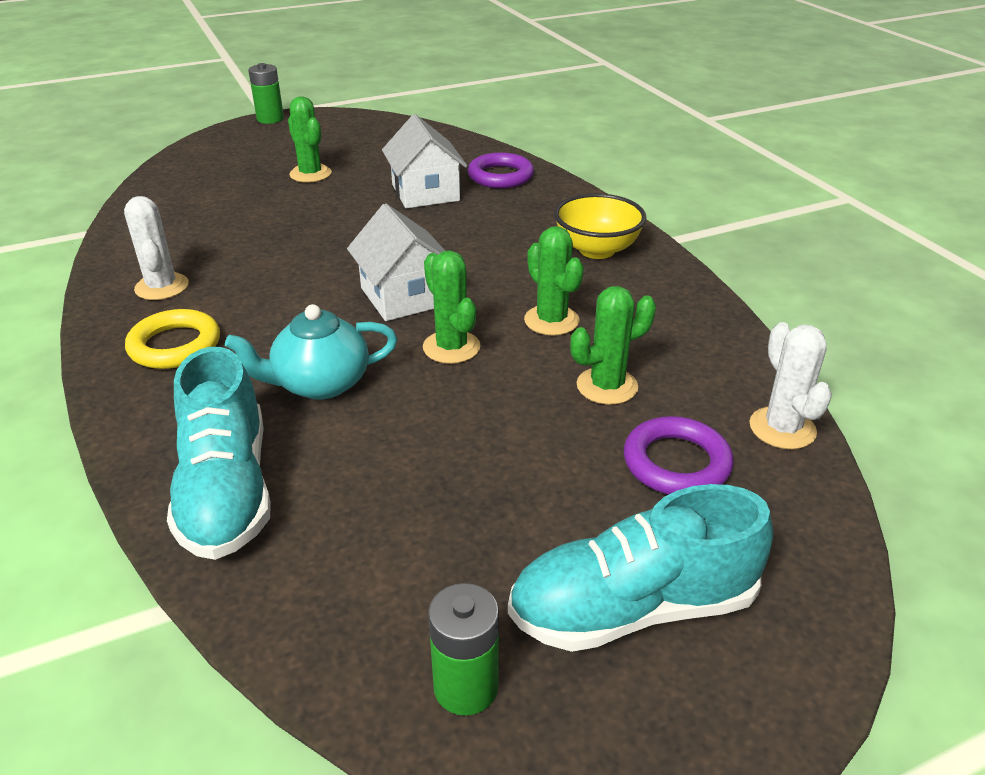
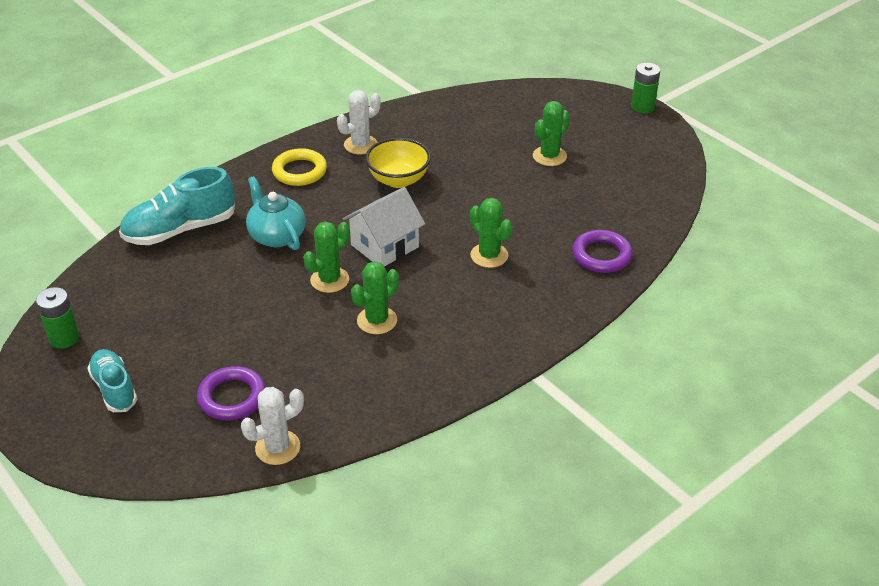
camera: 75 degrees right, 5 degrees up
(425, 193) = (547, 221): white house -> none
(597, 250) = (491, 330): yellow bowl -> yellow bowl (398, 180)
(607, 386) = (305, 357): green cactus -> green cactus (489, 255)
(633, 608) = (114, 389): turquoise shoe -> turquoise shoe, size x0.63

